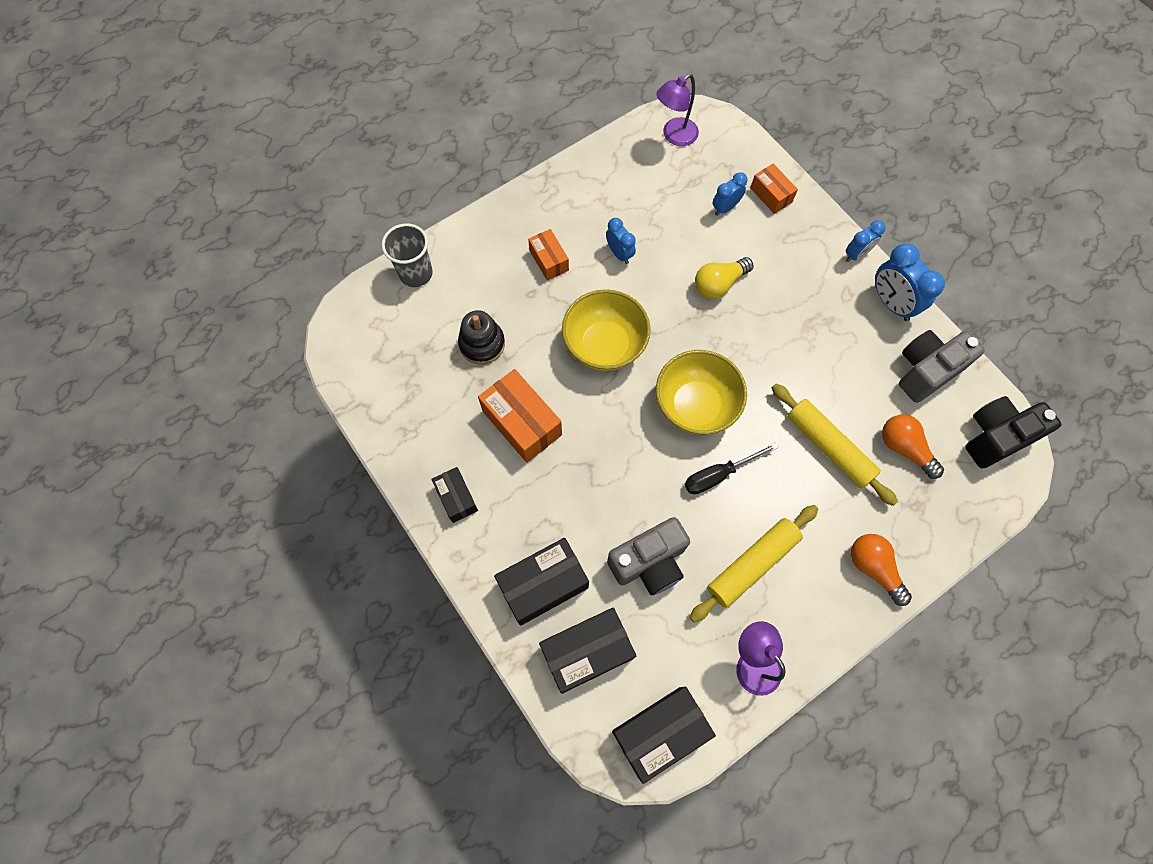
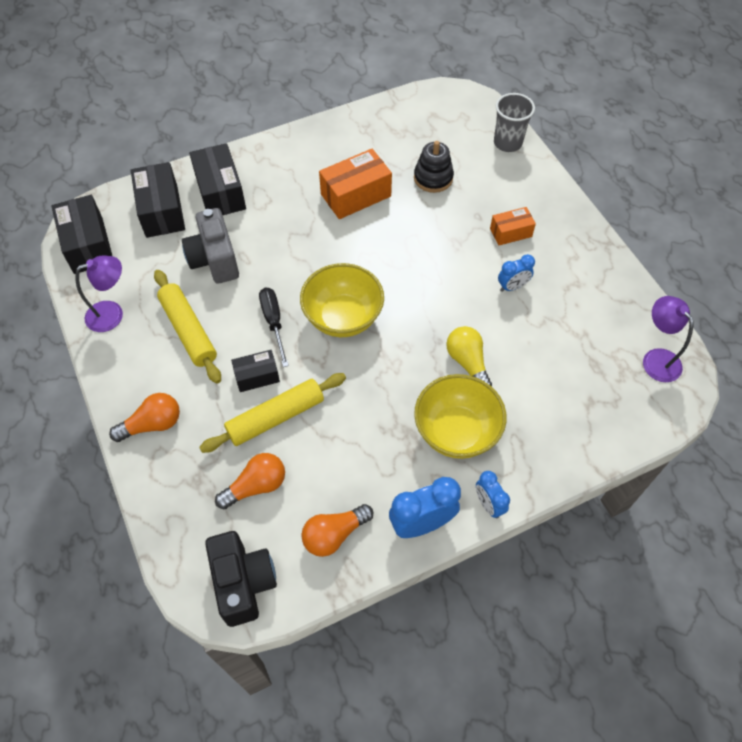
camera: 100 degrees right, 10 degrees down
(456, 498) = (303, 150): black box -> black box (257, 376)
(604, 345) = (416, 260): yellow bowl -> yellow bowl (456, 431)
(725, 208) = (560, 387): blue clock -> none
(771, 195) = (574, 435): orange box -> none
(925, 371) = (334, 534): grey camera -> orange light bulb

